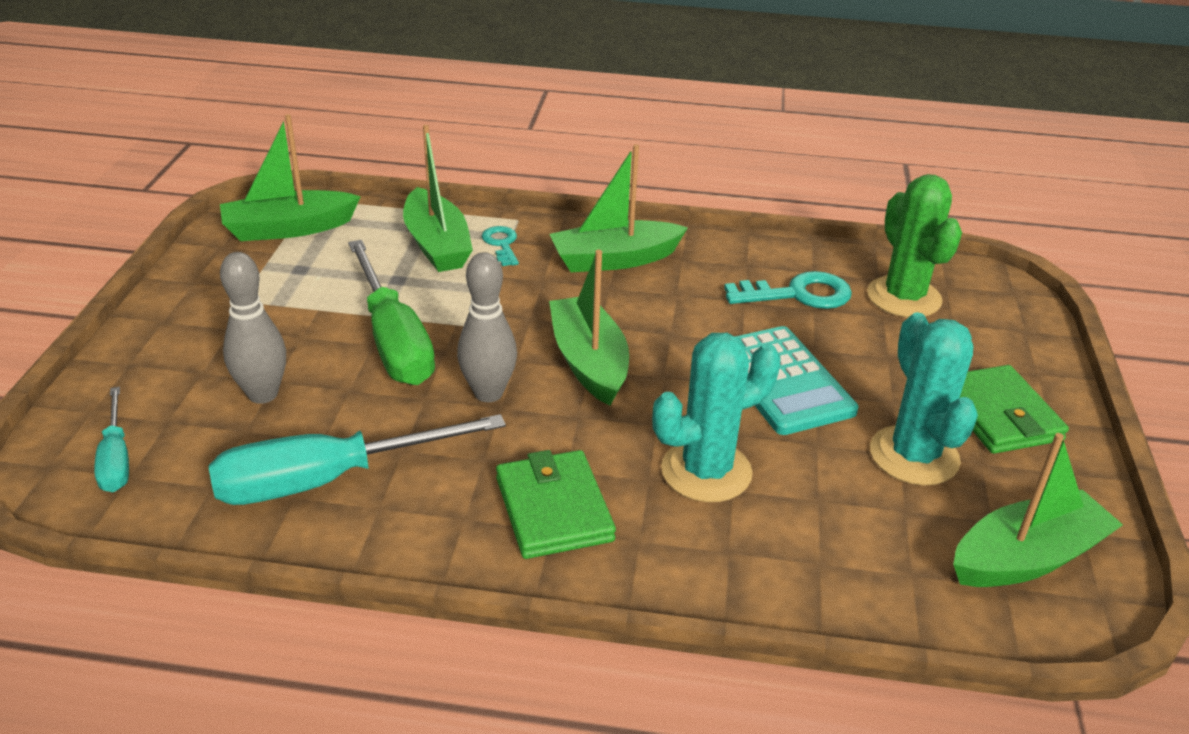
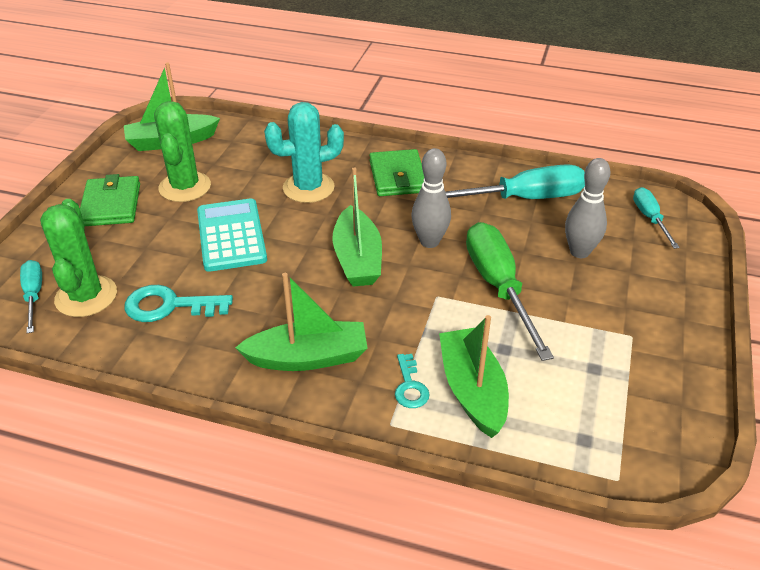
camera: 170 degrees left, 5 degrees up
(289, 229) = (625, 427): green boat -> none
(914, 456) = (185, 187): turquoise cactus -> green cactus
(965, 294) = (34, 295): none -> turquoise screwdriver

